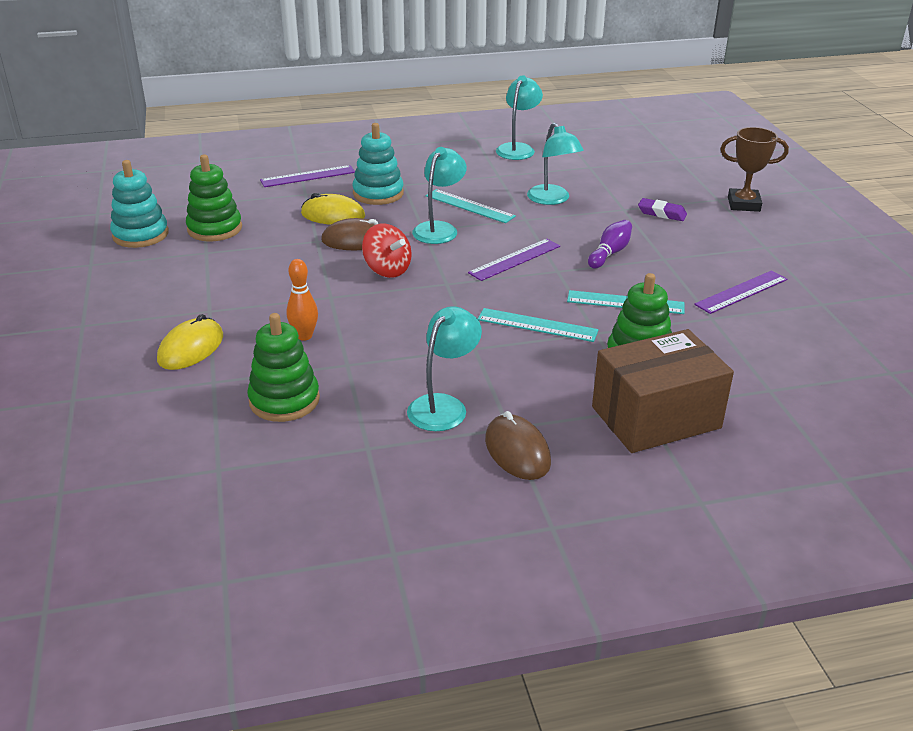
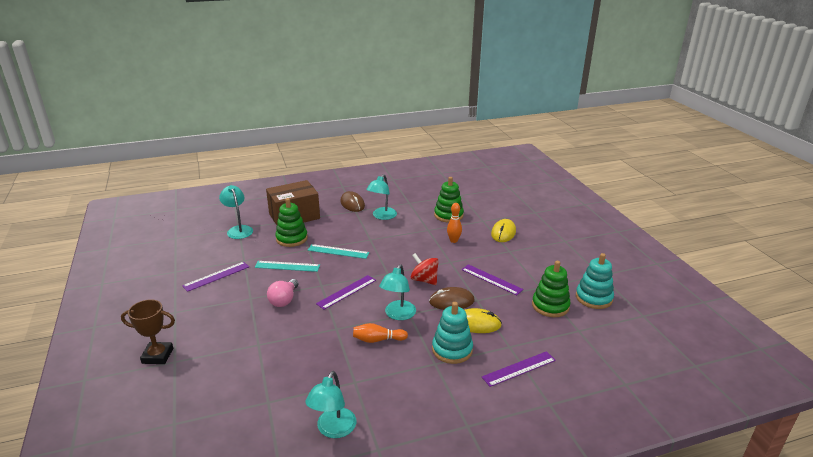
camera: 175 degrees right, 5 degrees down
(276, 265) = (491, 279): none -> purple ruler
(470, 206) = (378, 340): turquoise ruler -> orange bowling pin
(552, 199) = (312, 351): turquoise lamp -> turquoise lamp (238, 229)
(610, 253) = (284, 300): purple bowling pin -> pink light bulb
(661, 213) = (230, 341): purple eraser -> none

